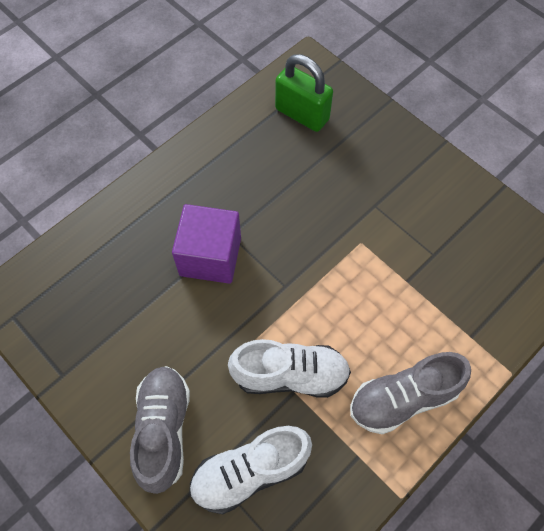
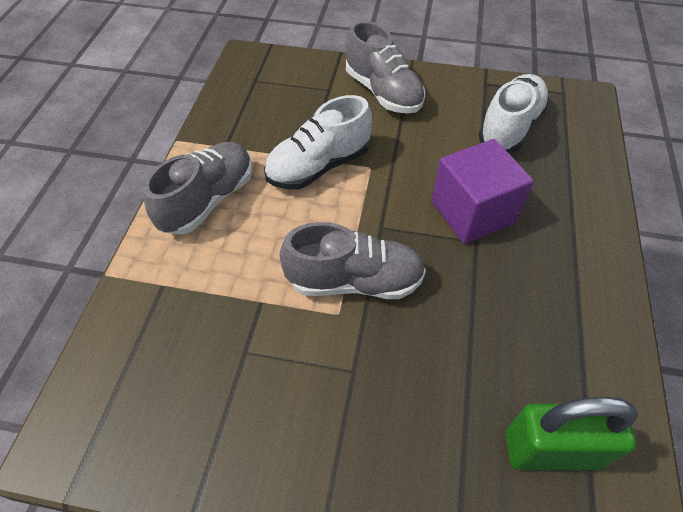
camera: 145 degrees right, 10 degrees down
(250, 472) = (301, 102): white shoe -> white shoe (510, 127)
(334, 258) = (354, 281): none -> grey shoe

